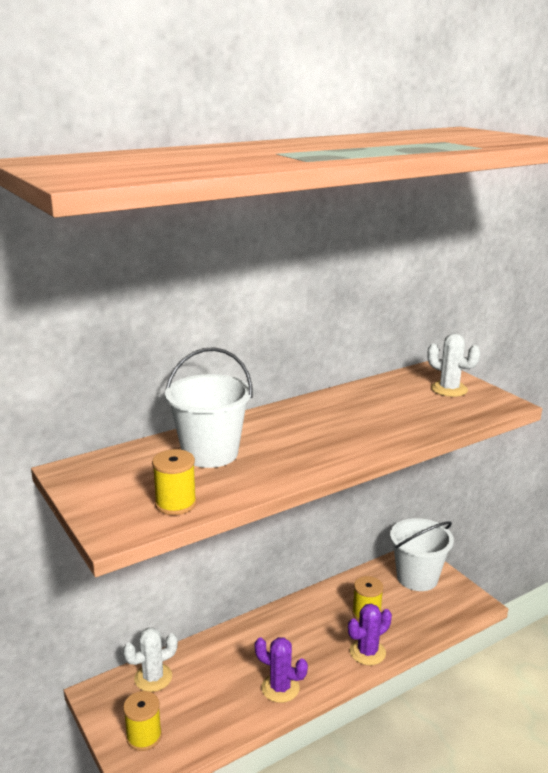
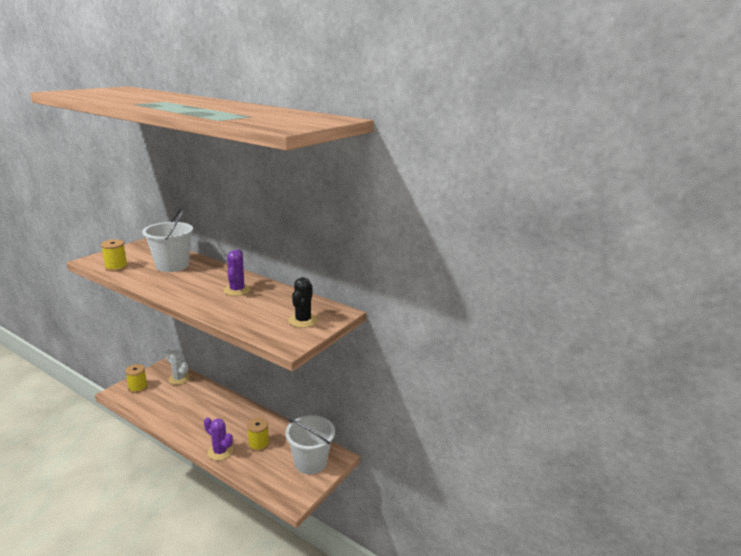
camera: 65 degrees right, 0 degrees up
(280, 688) = (180, 423): purple cactus -> purple cactus (237, 290)
(449, 389) = (303, 321): white cactus -> black cactus

